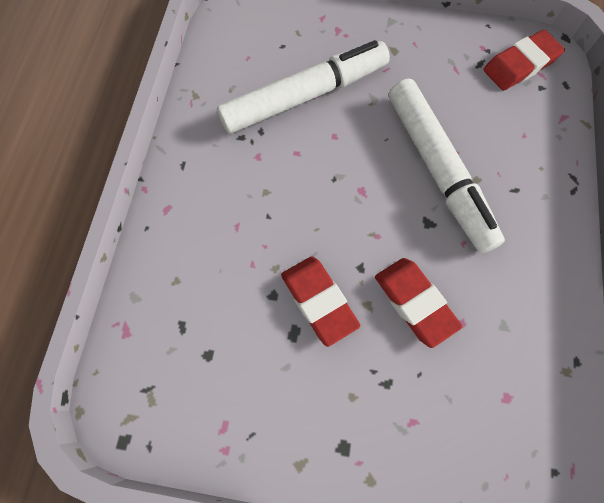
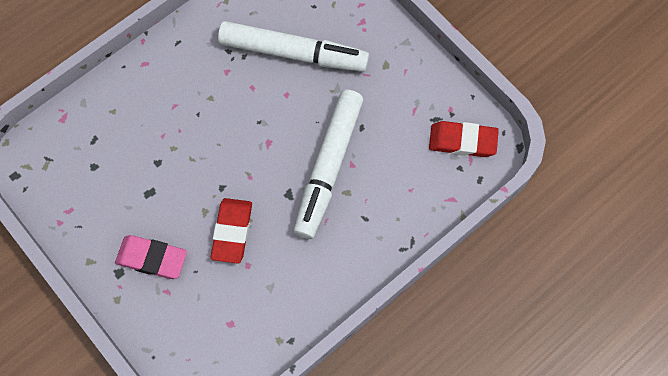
camera: 40 degrees right, 0 degrees up
(319, 301) = (179, 186): red eraser -> none
(363, 400) = (152, 258): none -> pink eraser

